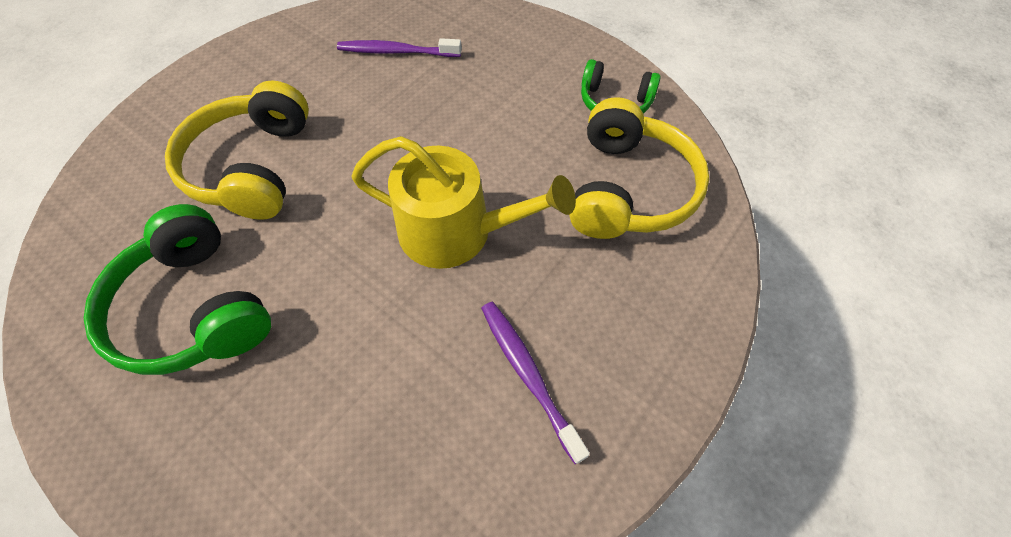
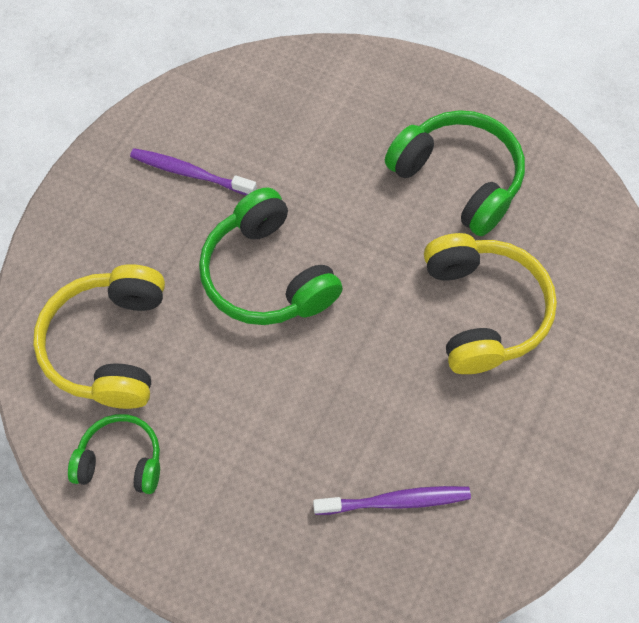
camera: 170 degrees right, 5 degrees up
(457, 231) = (267, 275): yellow watering can -> green headphones
(528, 374) = (190, 173): purple toothbrush -> purple toothbrush turned 150 degrees clockwise

